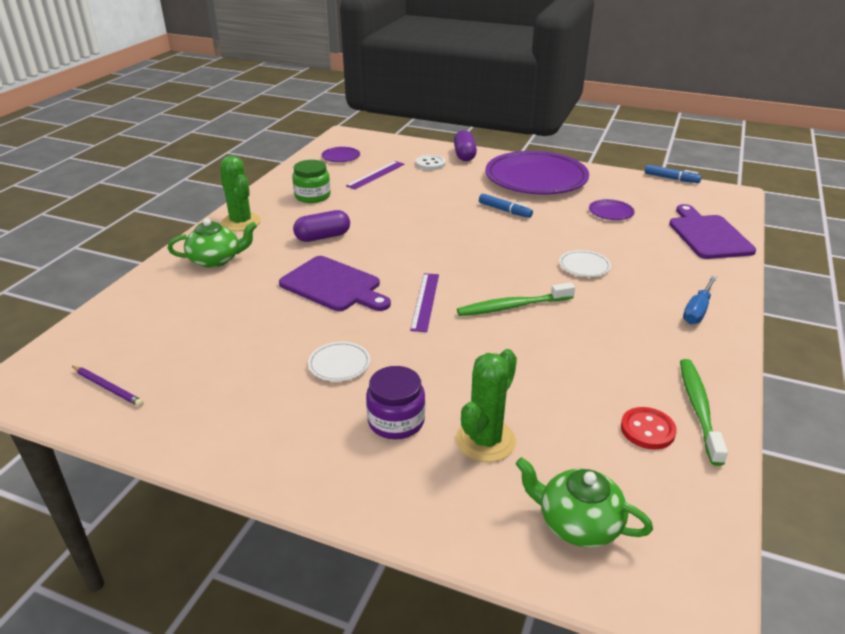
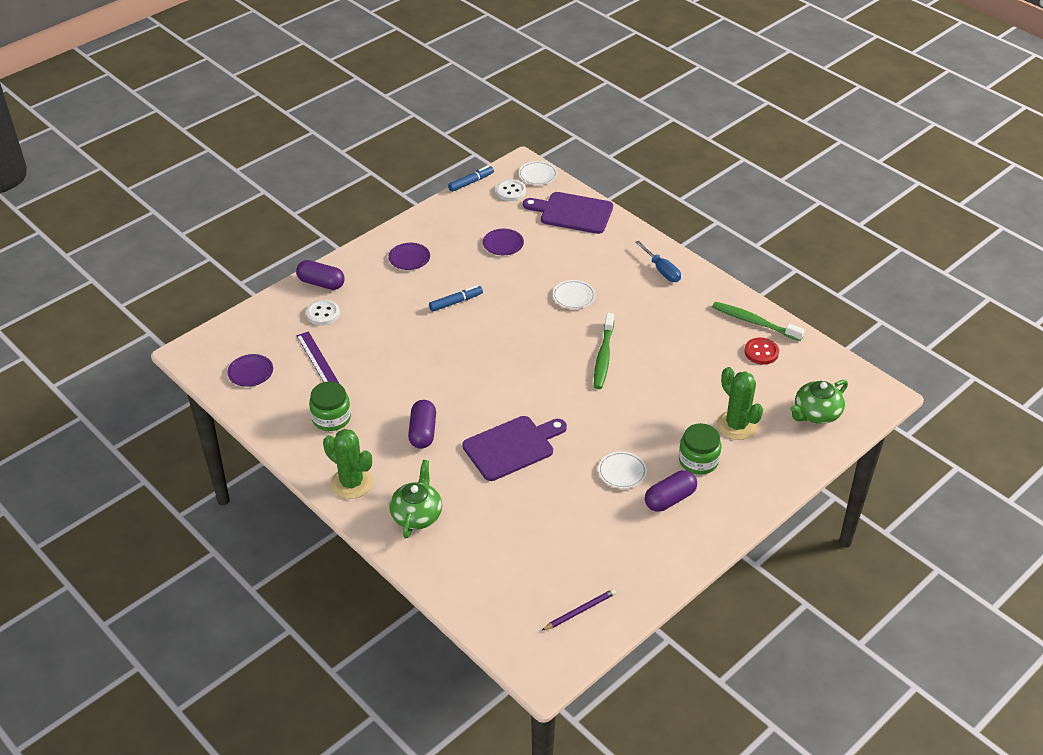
camera: 65 degrees left, 10 degrees up
(241, 222) = (351, 483): green cactus -> green cactus turned 45 degrees clockwise
(314, 413) = (670, 499): none -> purple capsule
(396, 421) = (698, 460): purple jar -> green jar
(425, 301) = (568, 400): purple ruler -> none
(536, 178) = (409, 258): purple plate -> purple plate, size x0.40
(688, 198) = (511, 191): none -> white button
(733, 205) = (537, 175): none -> white plate

